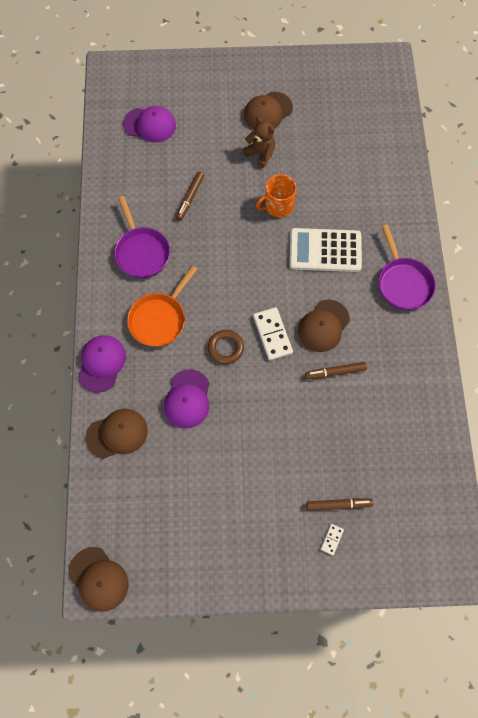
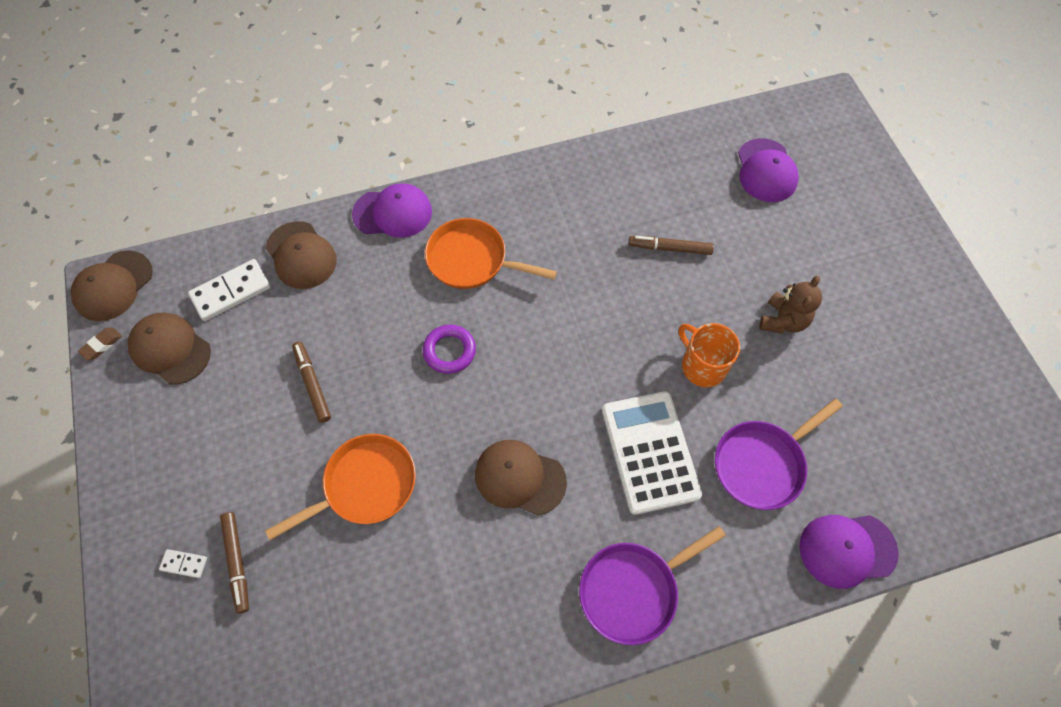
camera: 75 degrees right, 5 degrees down
(141, 252) = (565, 213): purple pan -> purple pan (762, 463)
(149, 590) = (102, 345): none -> brown eraser
(187, 399) = (364, 322): purple cap -> purple cap (847, 549)
(225, 348) = (449, 351): brown ring -> purple ring
(267, 112) = (862, 312): brown cap -> brown cap (170, 349)
(272, 335) = (486, 408): white domino -> white domino (231, 292)
(306, 418) = (365, 486): none -> orange pan
(335, 372) = (447, 512): brown marker -> brown marker (312, 384)

